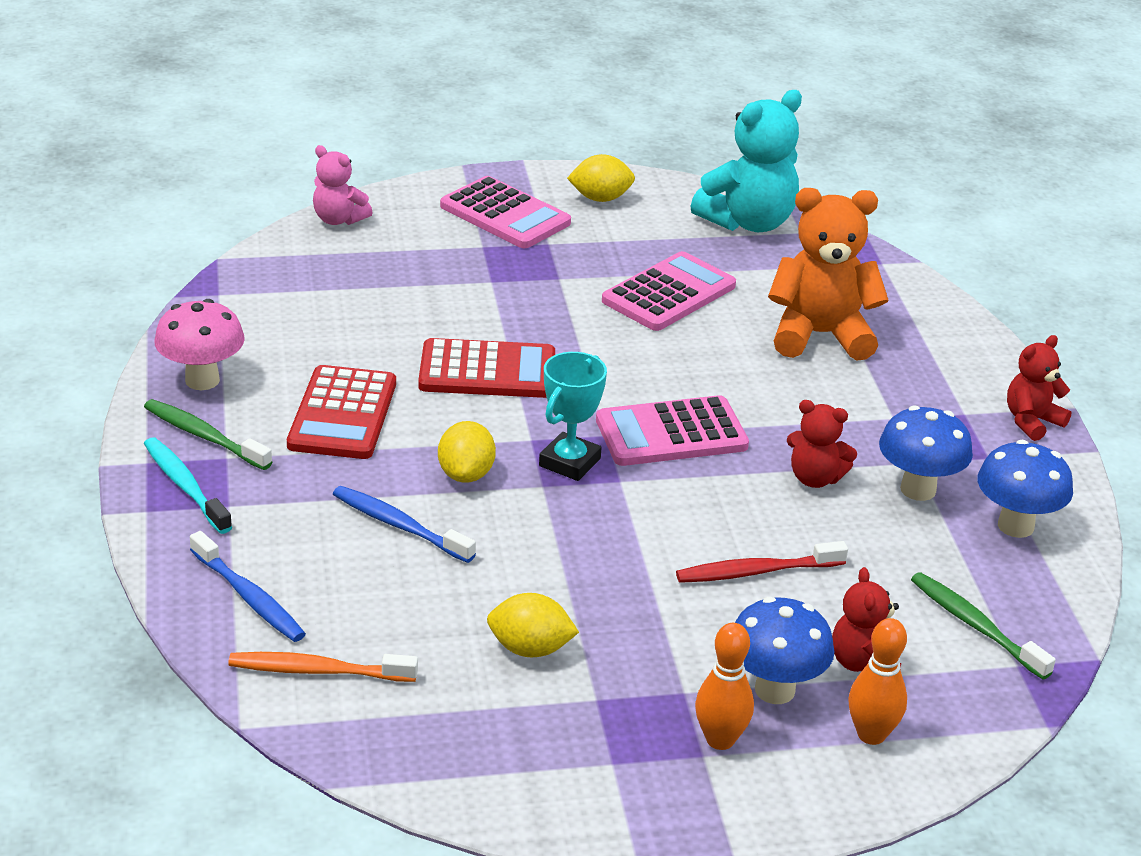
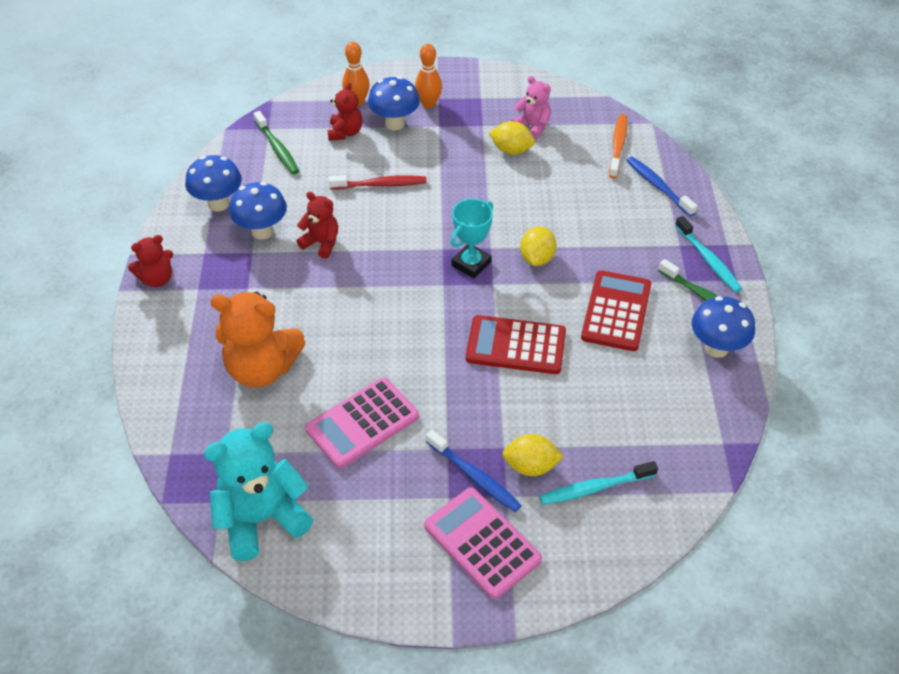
camera: 170 degrees left, 15 degrees up
(202, 380) = (716, 348): pink mushroom -> blue mushroom
(318, 671) = (618, 146): orange toothbrush -> orange toothbrush turned 90 degrees counterclockwise
(339, 219) = (634, 543): pink teddy bear -> pink teddy bear (532, 127)
(381, 254) = (595, 488): none -> turquoise toothbrush
(399, 526) = (578, 225): blue toothbrush -> blue toothbrush (474, 476)
(600, 198) = (388, 565): yellow lemon -> yellow lemon (530, 466)
(671, 433) = (400, 283): pink calculator -> none

